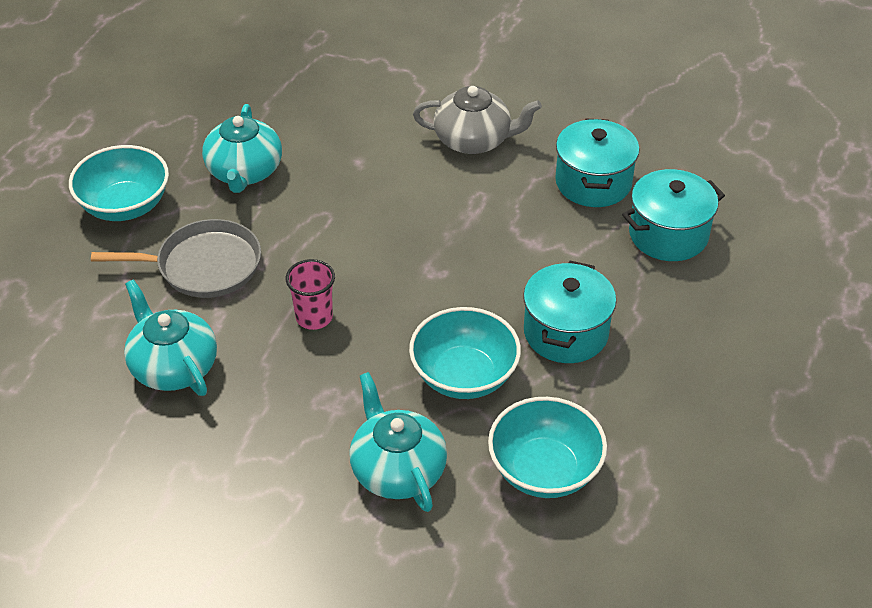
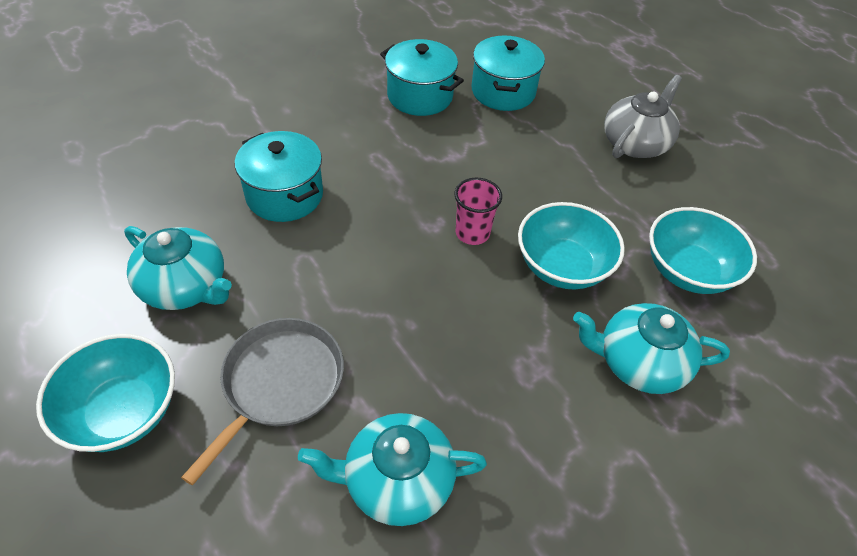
camera: 60 degrees left, 5 degrees up
(314, 317) = (421, 330): pink cup -> pink cup (472, 233)
(474, 140) = (311, 128): grey teapot -> grey teapot (635, 143)
(566, 332) = (558, 188): turquoise pot -> turquoise pot (284, 195)

